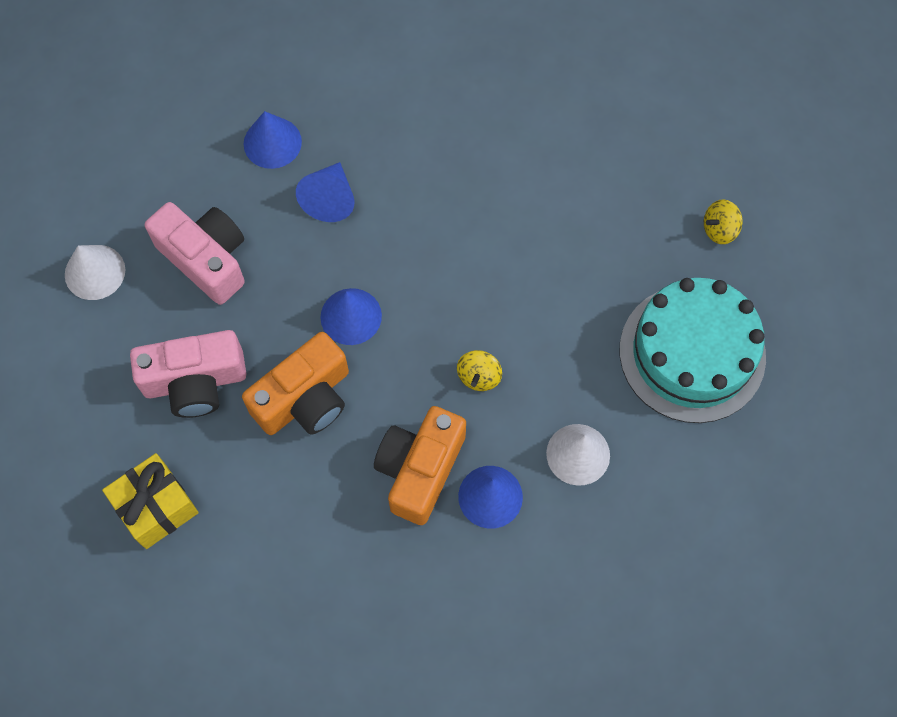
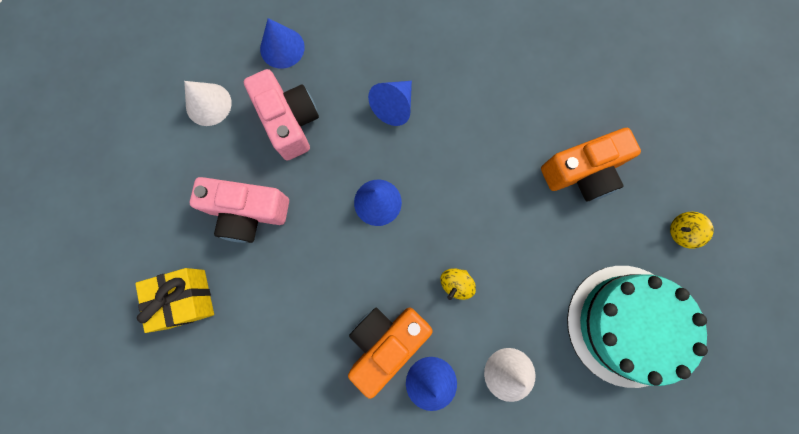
camera: 20 degrees right, 10 degrees up
(272, 142) = (368, 49): blue cone -> blue cone (282, 48)
(305, 399) = (321, 254): orange camera -> orange camera (582, 172)

